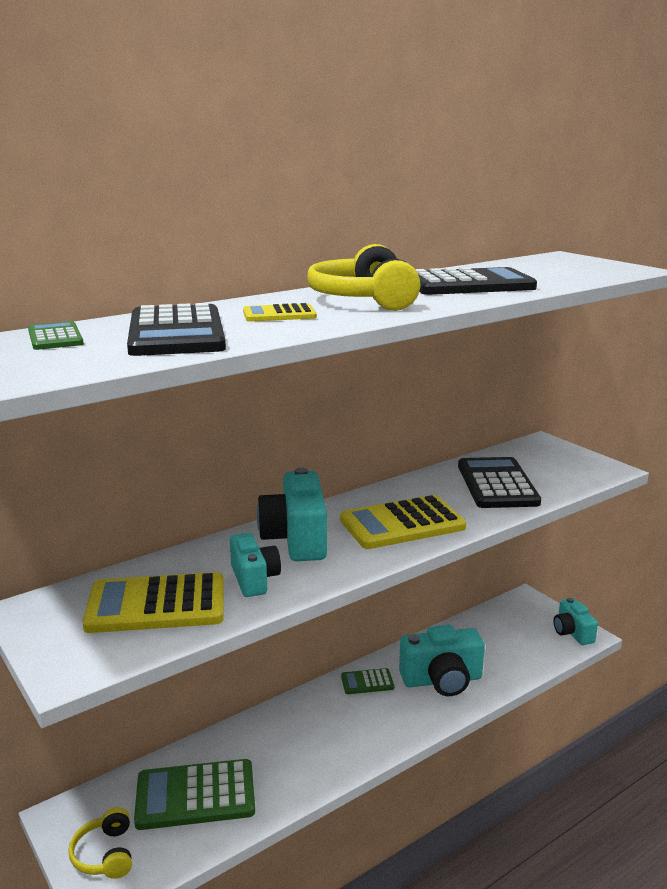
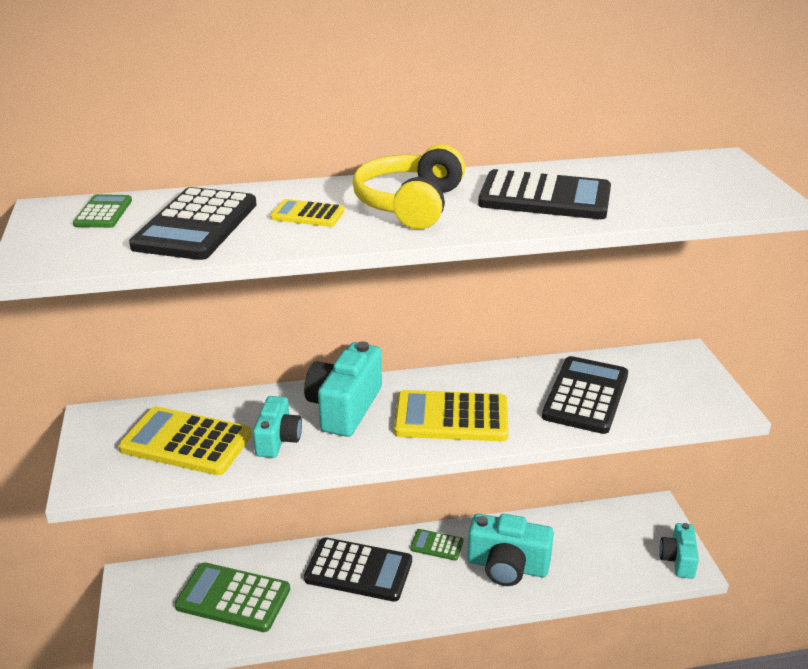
camera: 25 degrees right, 10 degrees up
(105, 854) = (143, 621): yellow headphones -> none
(309, 727) = (358, 570): none -> black calculator

